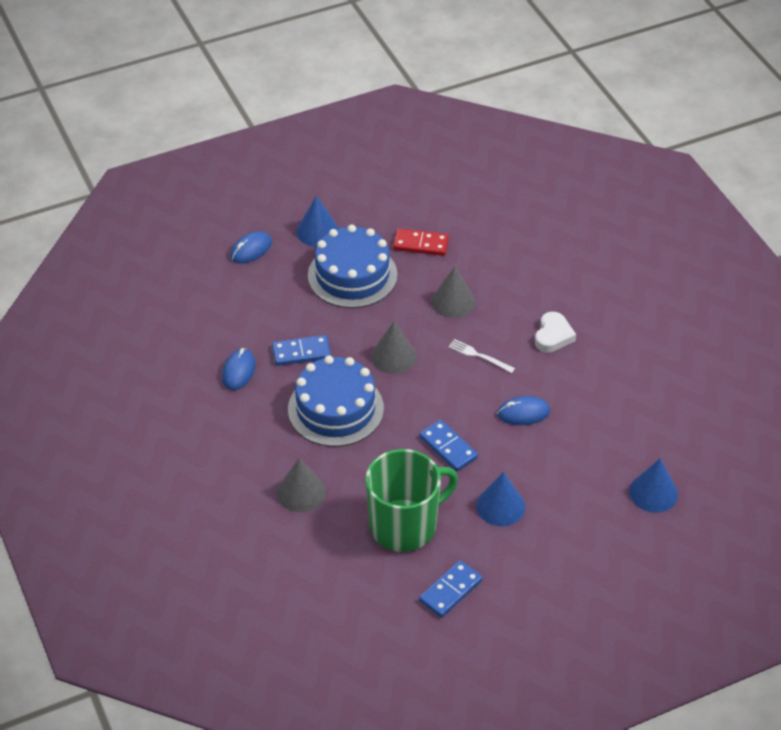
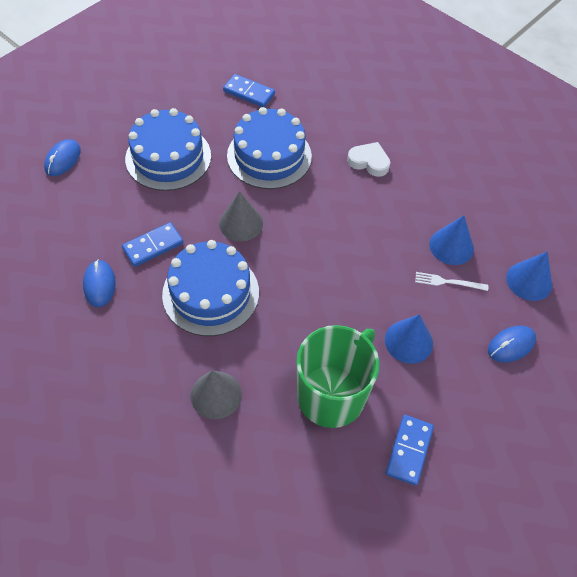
camera: 25 degrees left, 10 degrees up
(317, 231) = (118, 125): blue cone -> blue cone (451, 246)
(421, 244) = (216, 112): red domino -> none
(448, 447) = (332, 298): blue domino -> blue domino (249, 93)
(453, 301) = (269, 156): grey cone -> blue cake
(479, 356) = (316, 199): white fork -> white fork (448, 282)
(523, 413) = (381, 241): blue mouse -> blue mouse (511, 345)
(553, 336) = (369, 162): white heart -> white heart turned 60 degrees counterclockwise

